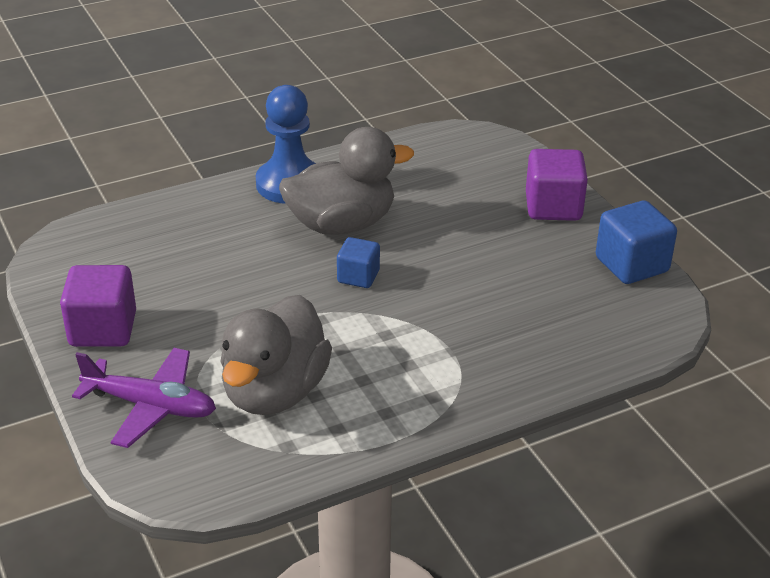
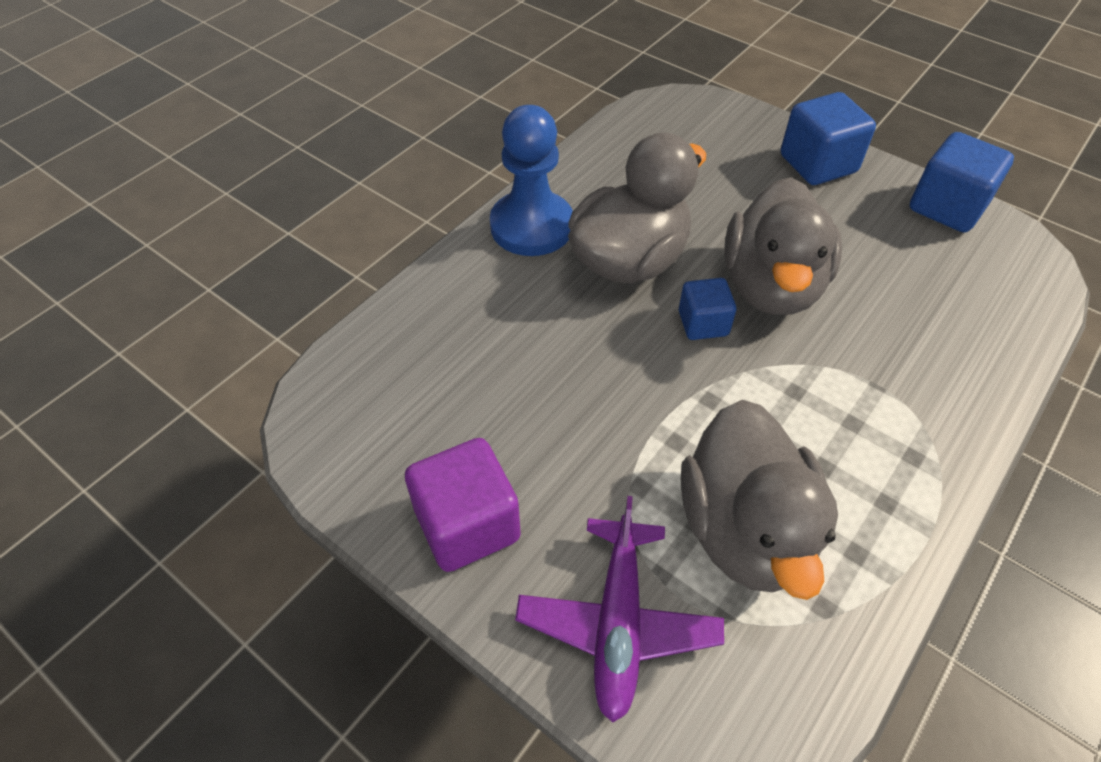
camera: 25 degrees left, 15 degrees up
(151, 406) = (618, 623): purple plane -> purple plane turned 105 degrees clockwise
(432, 271) = (771, 286): none -> grey duck
(553, 207) = (818, 164): purple cube -> blue cube

